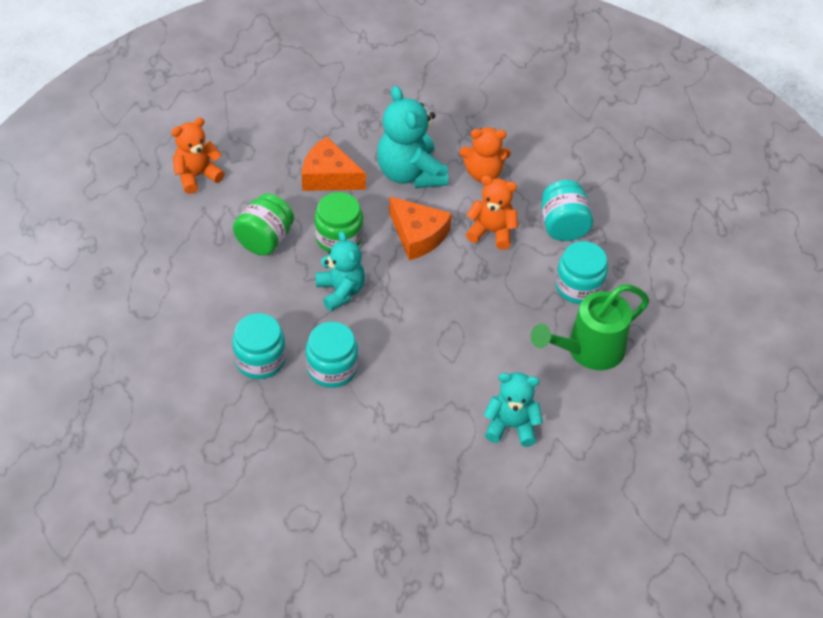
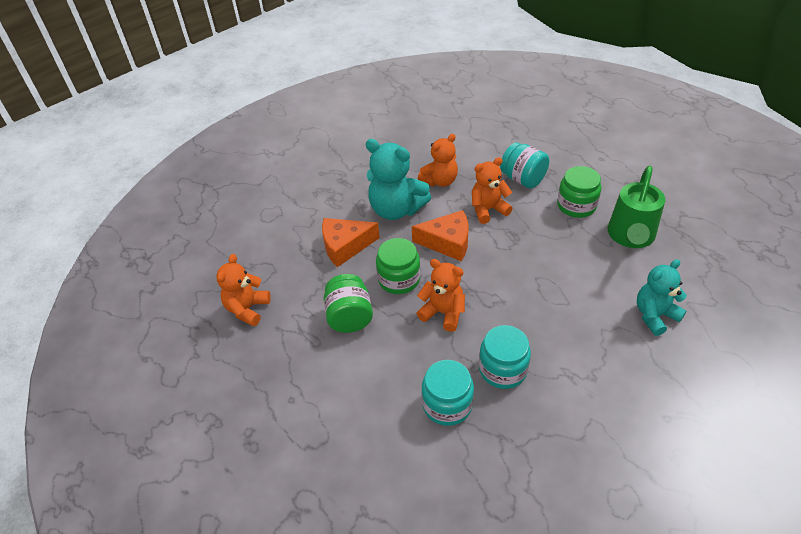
camera: 35 degrees left, 5 degrees down
(340, 291) = (443, 313): turquoise teddy bear -> orange teddy bear
(578, 287) = (576, 206): turquoise jar -> green jar

